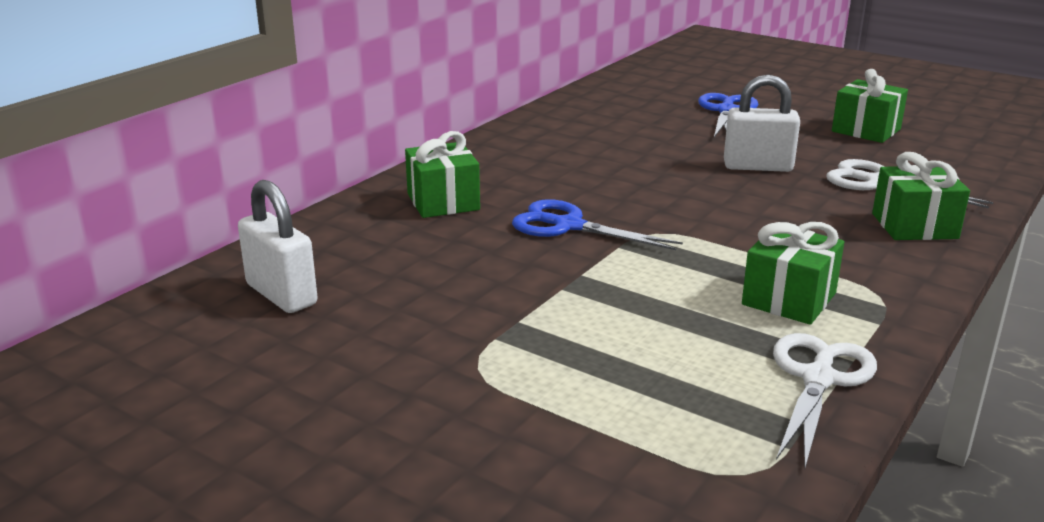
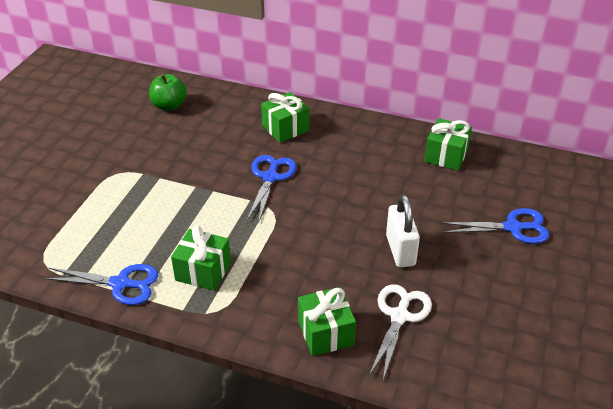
camera: 75 degrees right, 15 degrees up
(281, 294) = (169, 106): white padlock -> green apple
(818, 379) = (120, 284): white scissors -> blue scissors
(866, 130) = (517, 312): green gift -> green gift (446, 155)

